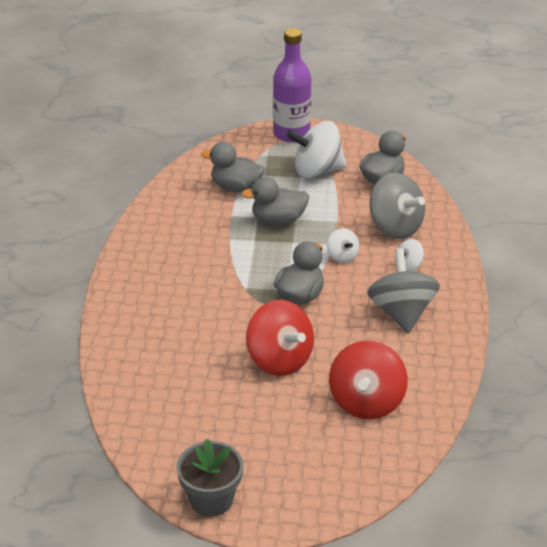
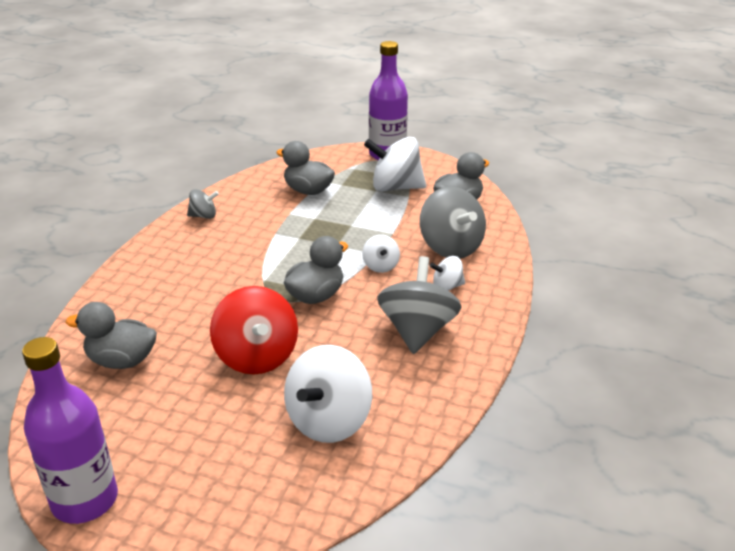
camera: 15 degrees right, 5 degrees down
(151, 231) = (203, 216): none -> grey spinning top
(211, 499) = (85, 500): grey flower pot -> purple bottle
(278, 220) = (333, 224): grey duck -> grey duck (122, 361)
(366, 402) = (329, 421): red spinning top -> white spinning top

